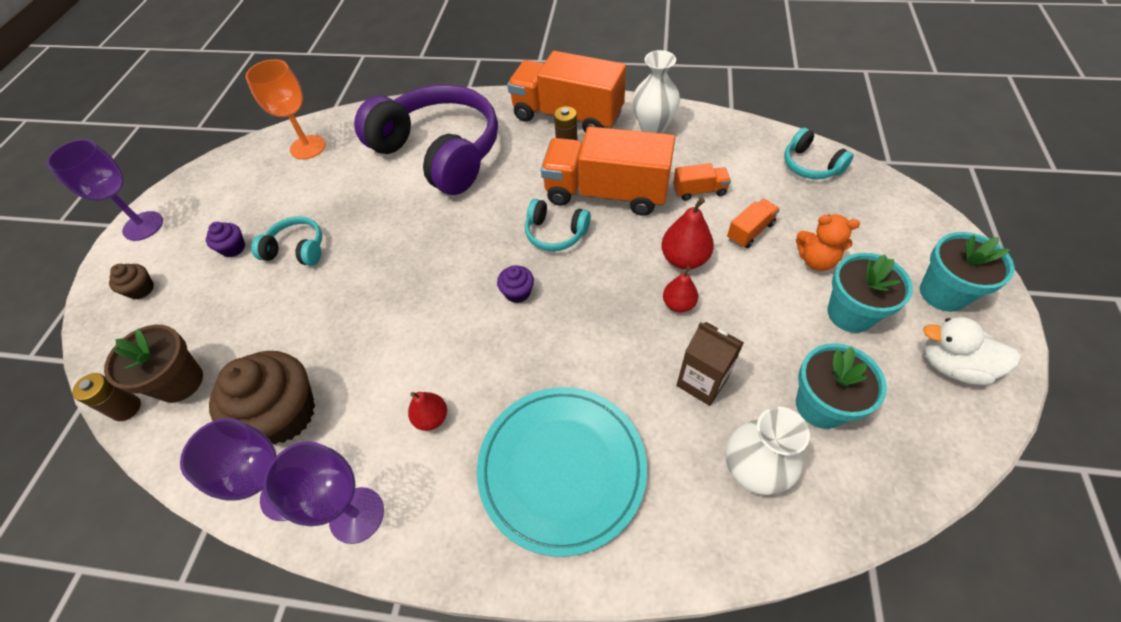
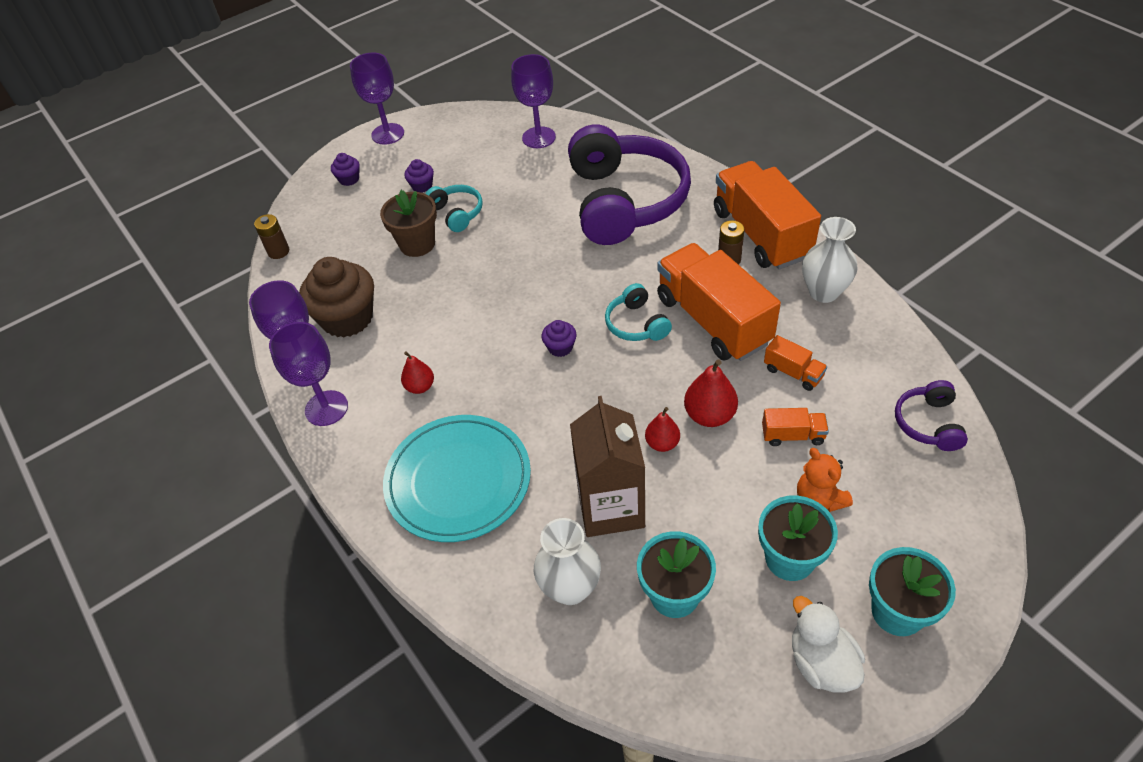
camera: 45 degrees right, 5 degrees down
(141, 289) = (349, 179): brown cupcake -> purple cupcake
(180, 382) = (316, 256): brown flower pot -> brown flower pot (417, 244)
(308, 147) = (539, 137): orange goblet -> purple goblet
(702, 381) = (610, 507): brown carton -> brown carton, size x1.58
(810, 165) = (928, 423): turquoise headphones -> purple headphones

